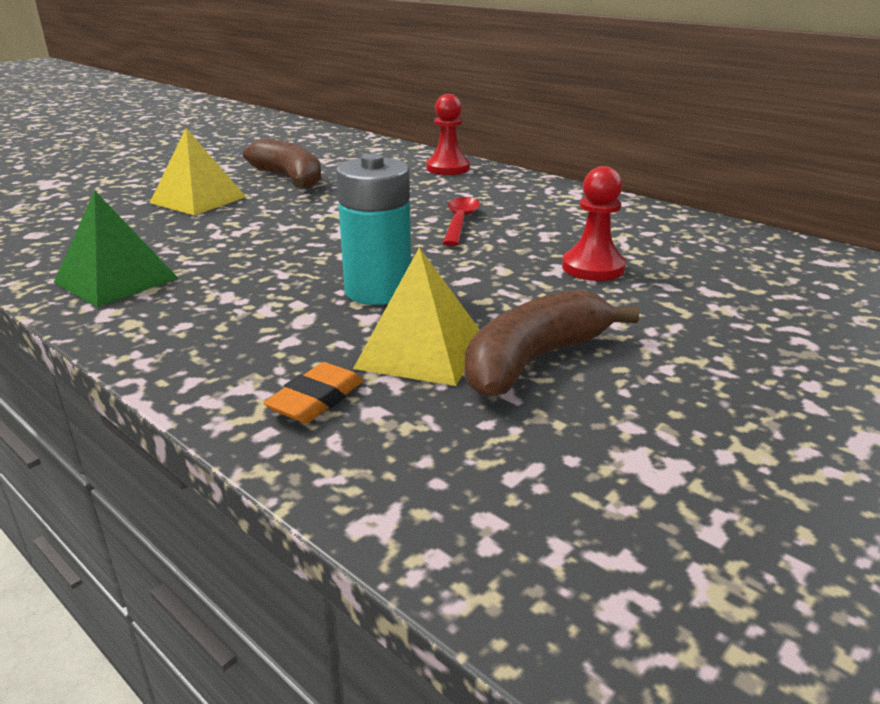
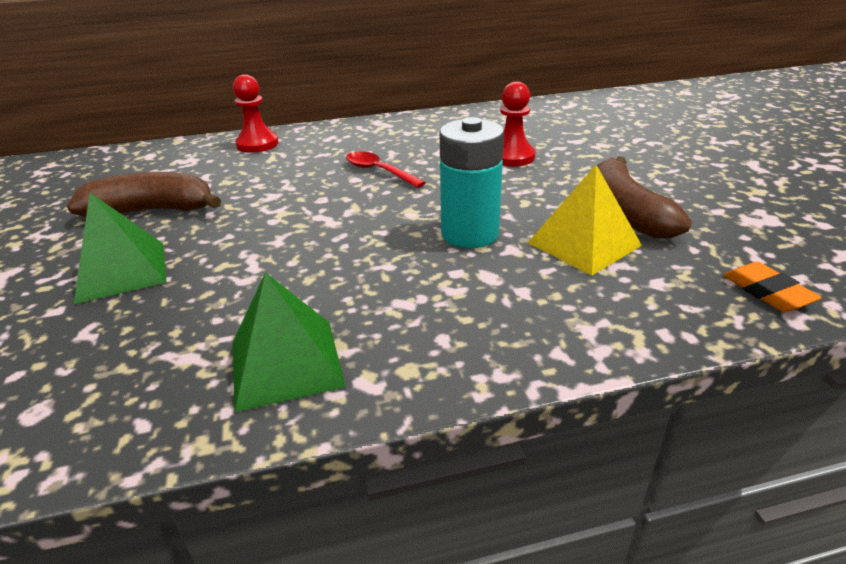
camera: 55 degrees left, 5 degrees up
(198, 199) = (121, 271): yellow pyramid -> green pyramid
(316, 399) = (629, 301): orange eraser -> orange eraser (767, 292)

